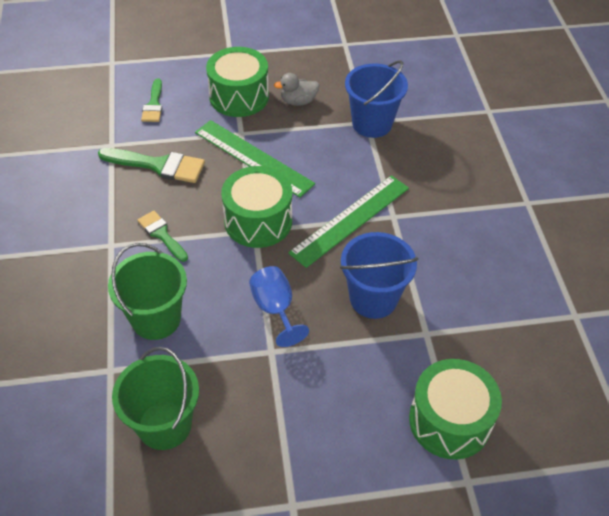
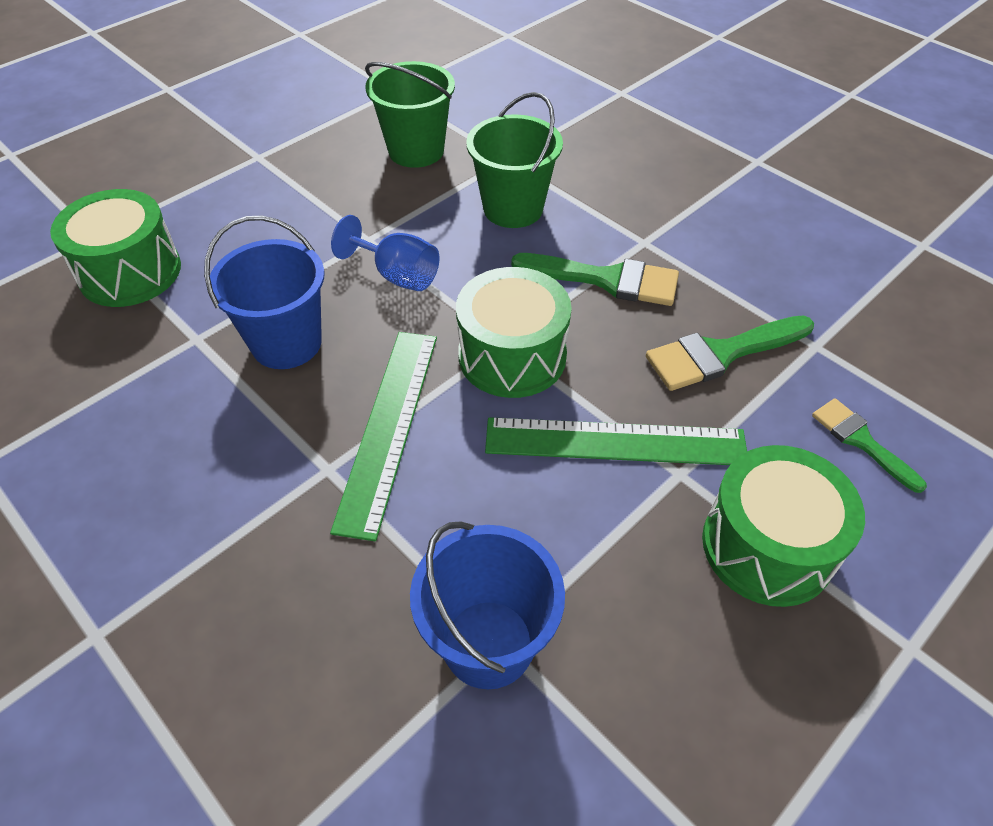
camera: 145 degrees right, 0 degrees up
(162, 234) = (606, 280): green brush -> green brush, size x1.59
(298, 101) = (663, 606): grey duck -> none

